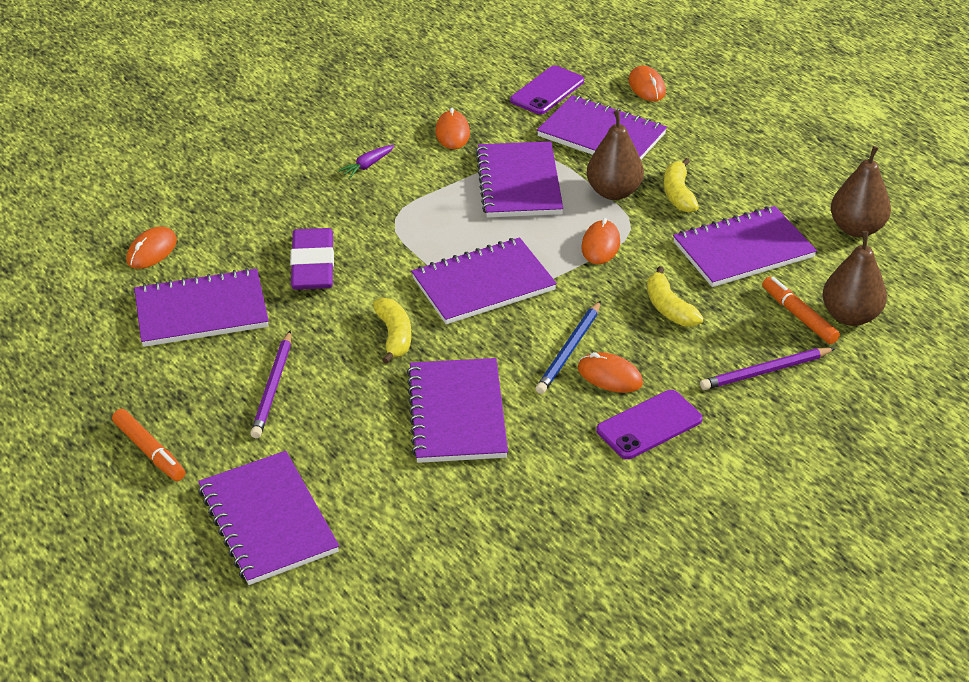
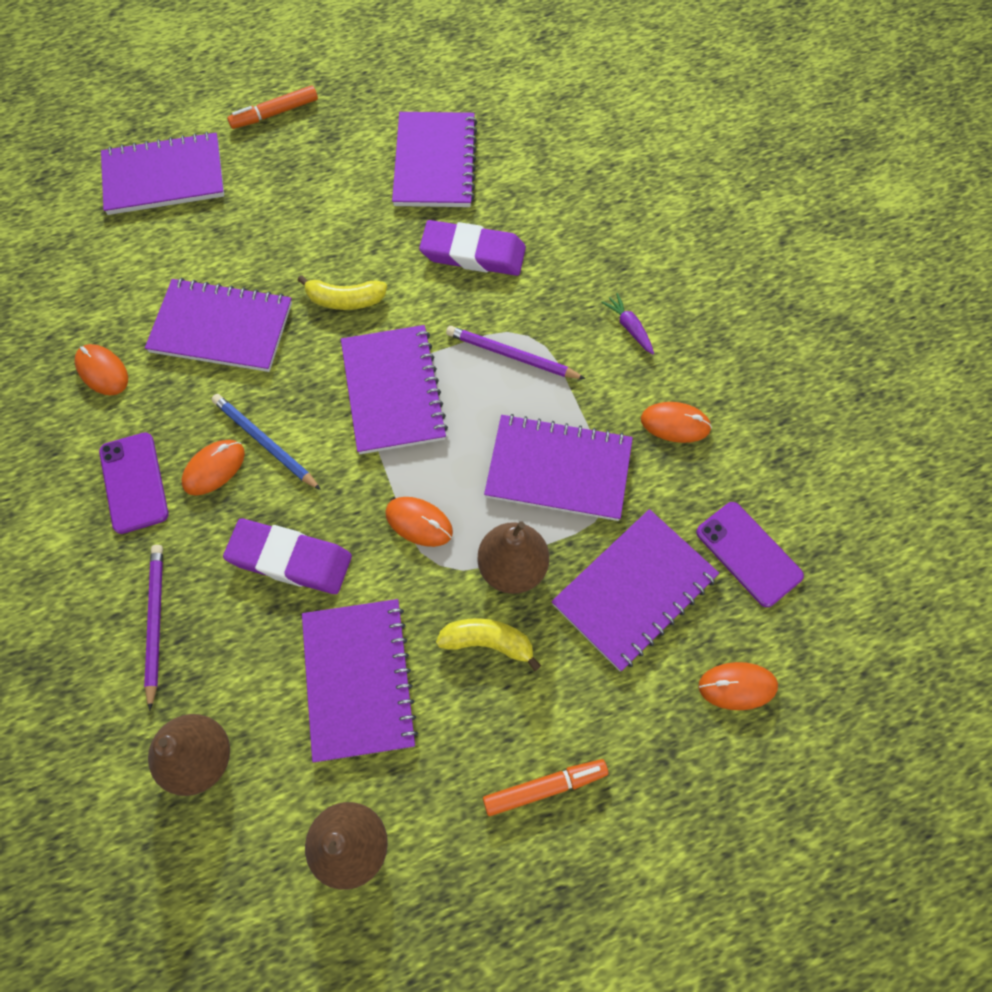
camera: 105 degrees right, 25 degrees up
(152, 251) = (535, 136): orange mouse -> orange mouse (102, 371)
(273, 387) = (314, 200): purple pencil -> purple pencil (512, 356)
(669, 308) = (290, 559): yellow banana -> purple eraser
(799, 316) = (223, 696): orange marker -> orange marker (544, 787)

